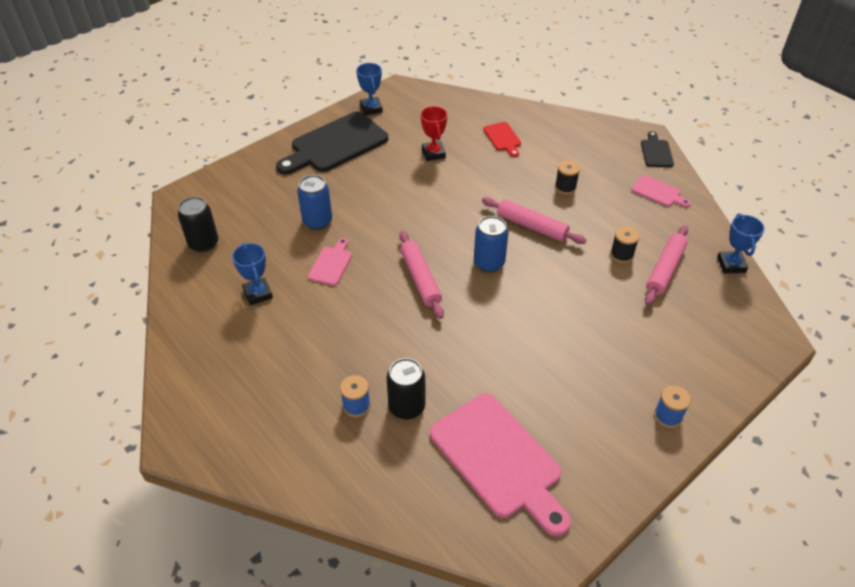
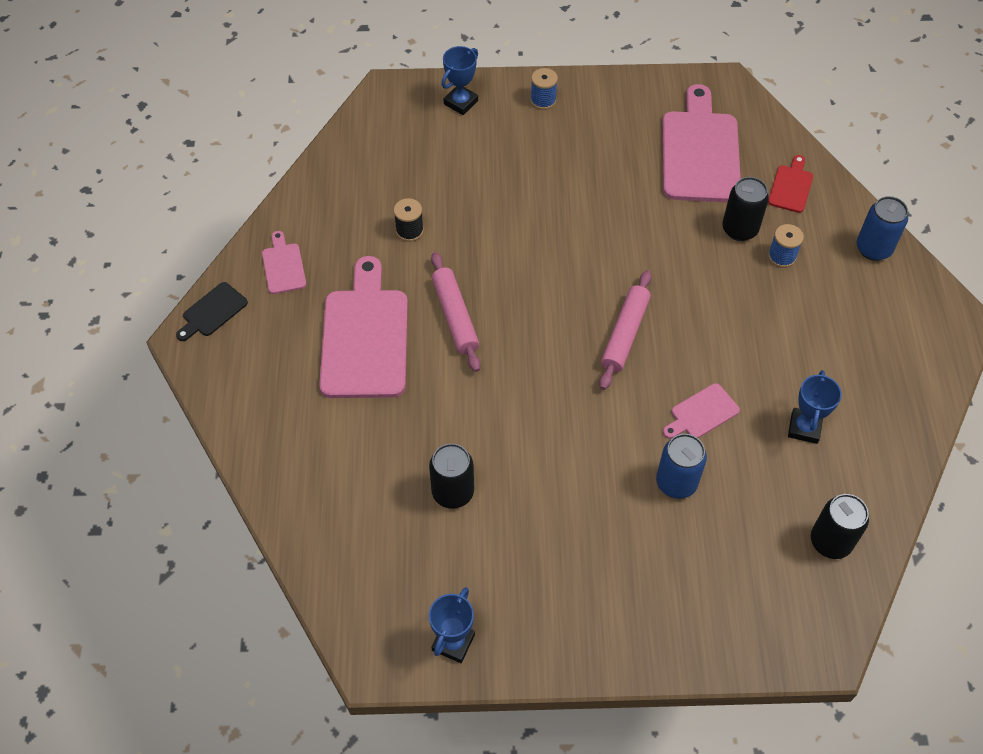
camera: 140 degrees left, 10 degrees up
(335, 144) = (559, 602): black cutting board -> none
(433, 153) = (453, 492): red trophy -> black can
(489, 263) = (542, 306): blue can -> blue can (873, 249)
(503, 138) = (346, 456): red cutting board -> red cutting board (791, 186)
(565, 187) = (365, 337): black spool -> pink cutting board
(665, 270) = (391, 193): pink rolling pin -> none
(731, 265) = (330, 159): blue trophy -> blue trophy (461, 102)

